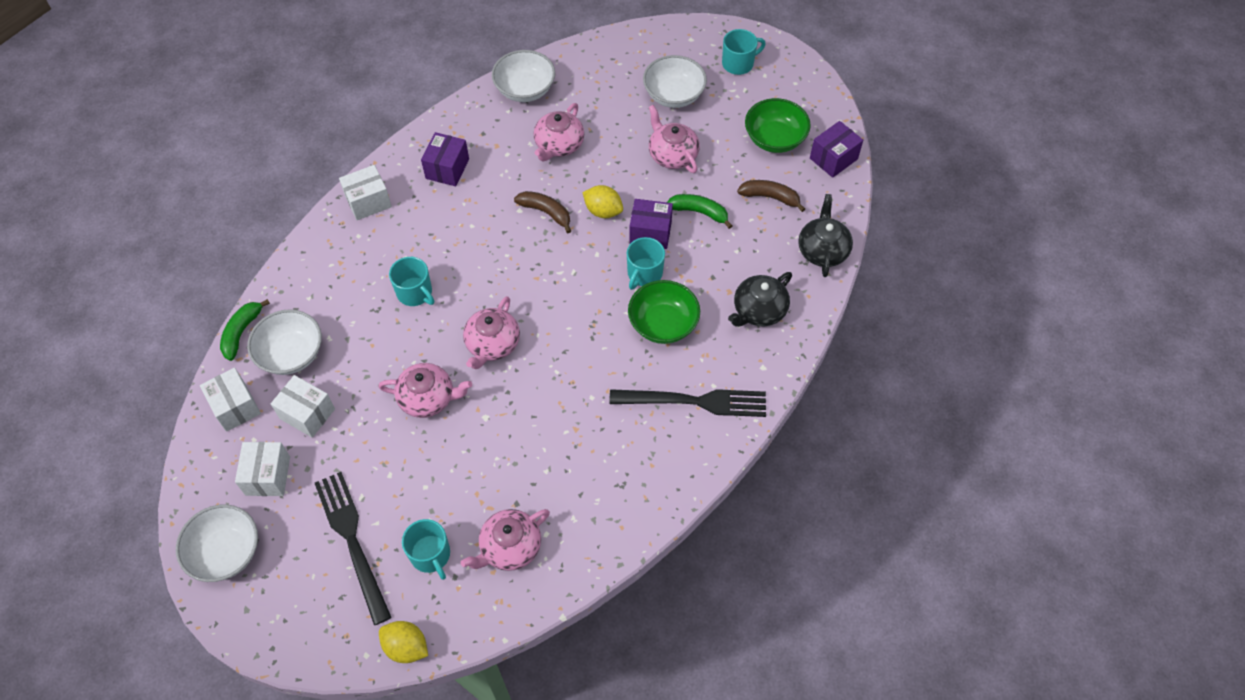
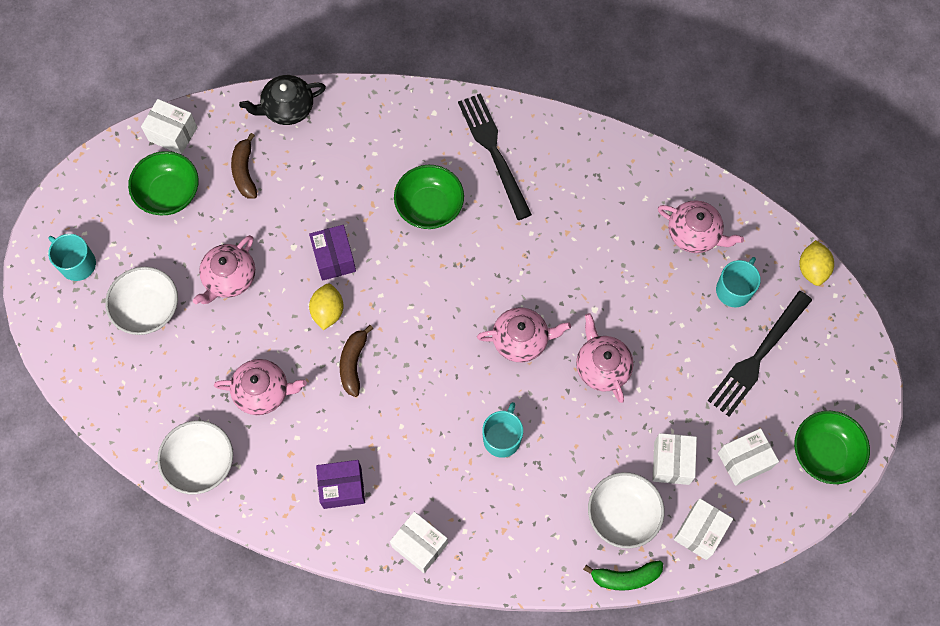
camera: 115 degrees left, 10 degrees up
(226, 552) = (824, 453): white bowl -> green bowl
(644, 273) = (383, 244): turquoise mug -> none
(699, 212) = (290, 225): green banana -> none
(759, 310) = (377, 136): black teapot -> none
(833, 158) = (173, 134): purple box -> white box

